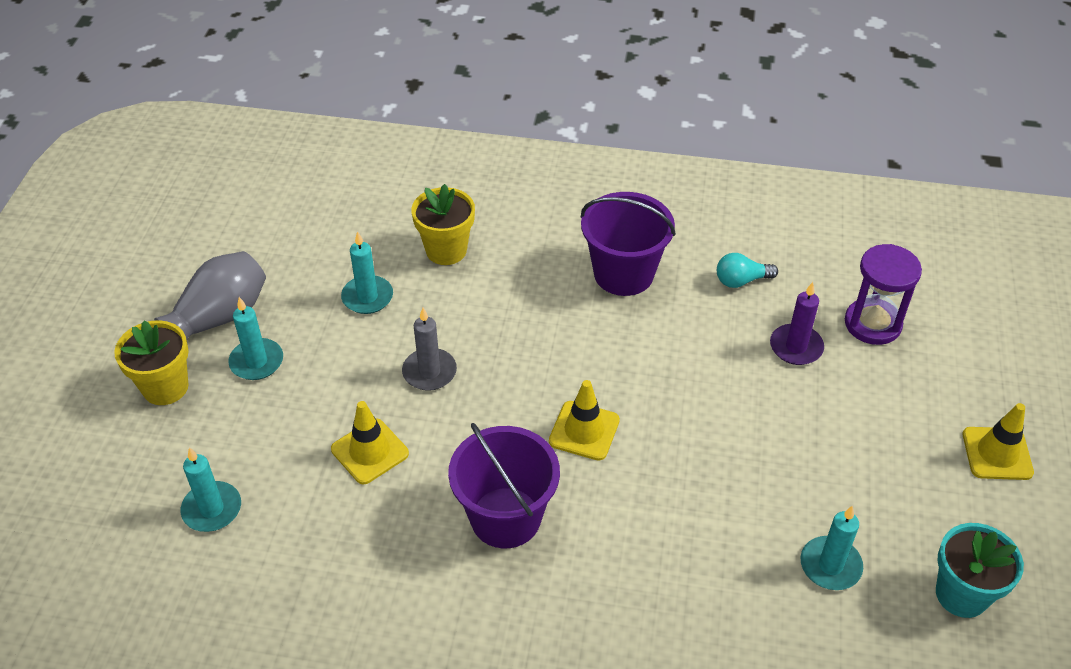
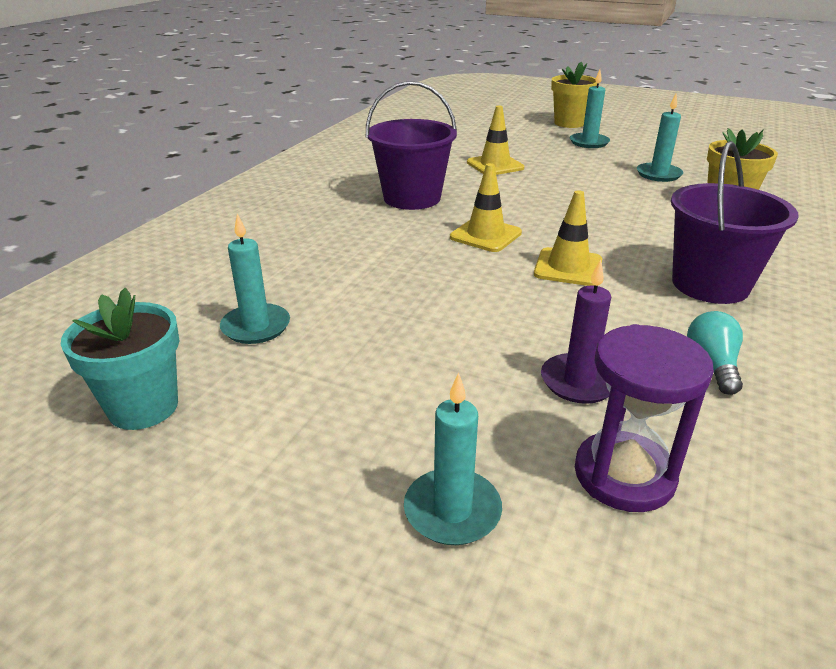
camera: 105 degrees right, 15 degrees down
(212, 509) = (467, 129): turquoise candle -> turquoise candle (452, 510)
(220, 316) = (634, 136): grey vase -> none
(429, 372) = (570, 187): grey candle -> none
(997, 453) = (309, 533): yellow traffic cone -> yellow traffic cone (568, 267)

